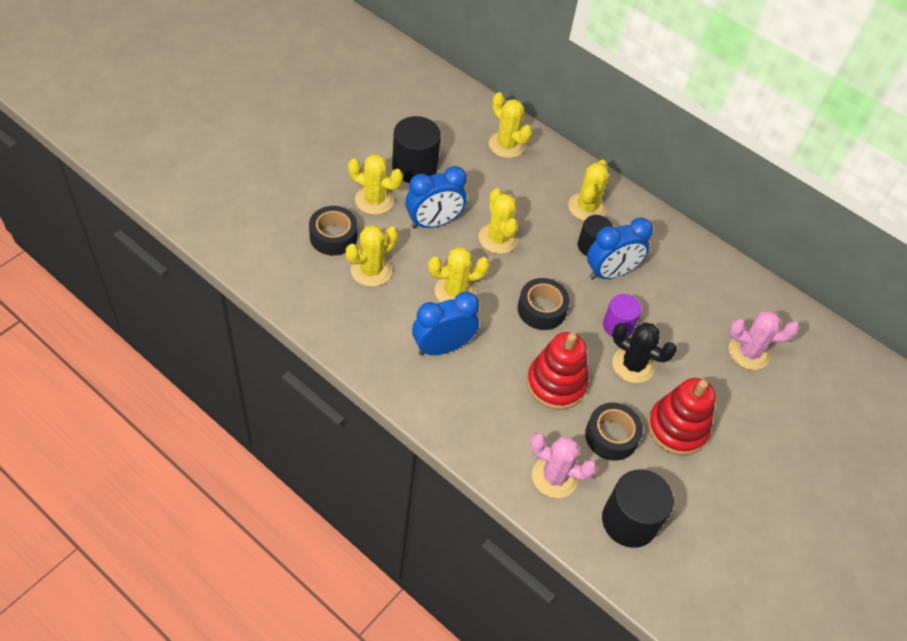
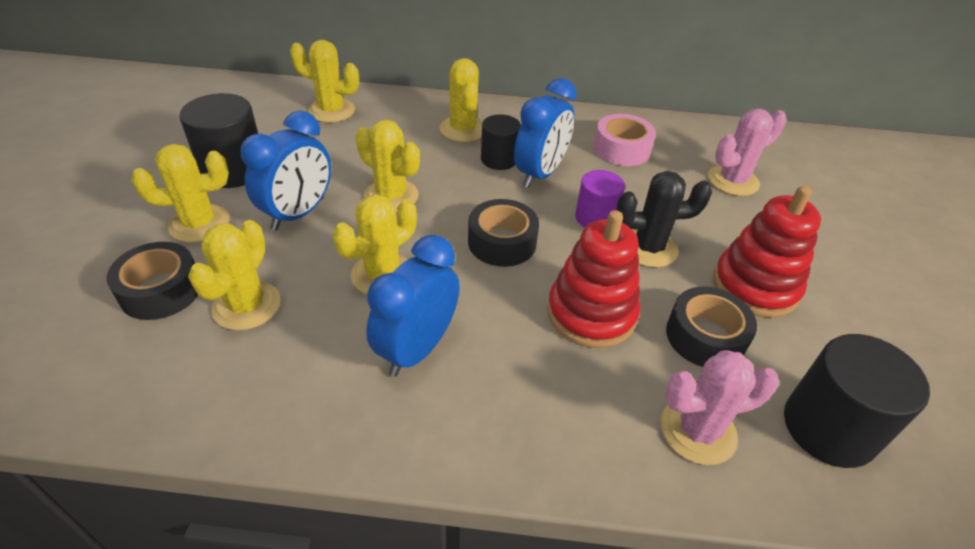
camera: 30 degrees left, 10 degrees down
(690, 284) = (621, 149): none -> pink tape

